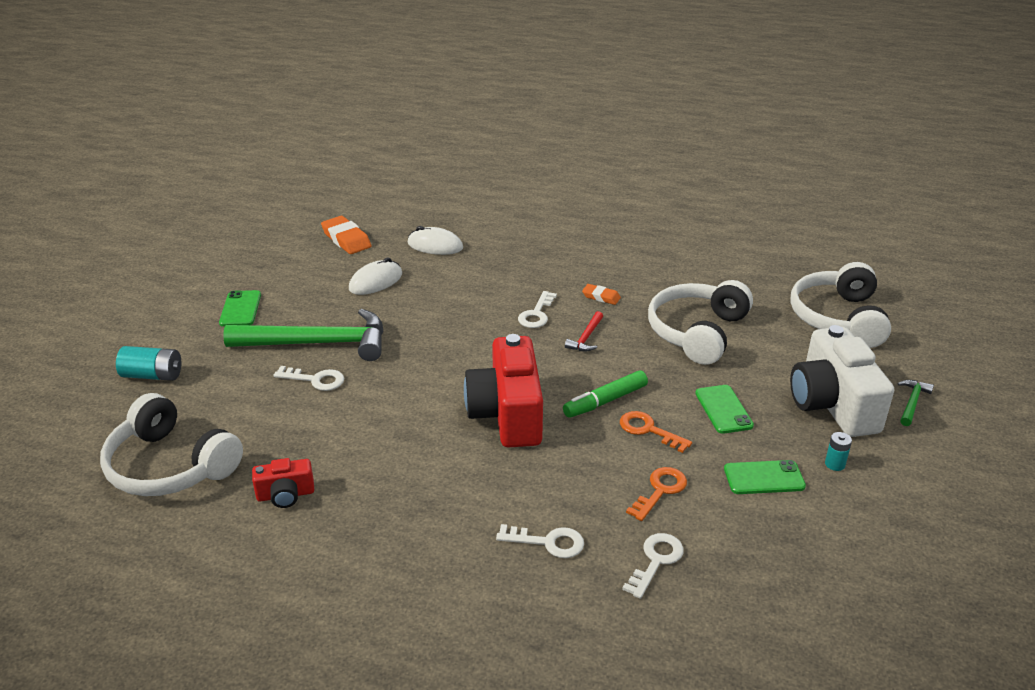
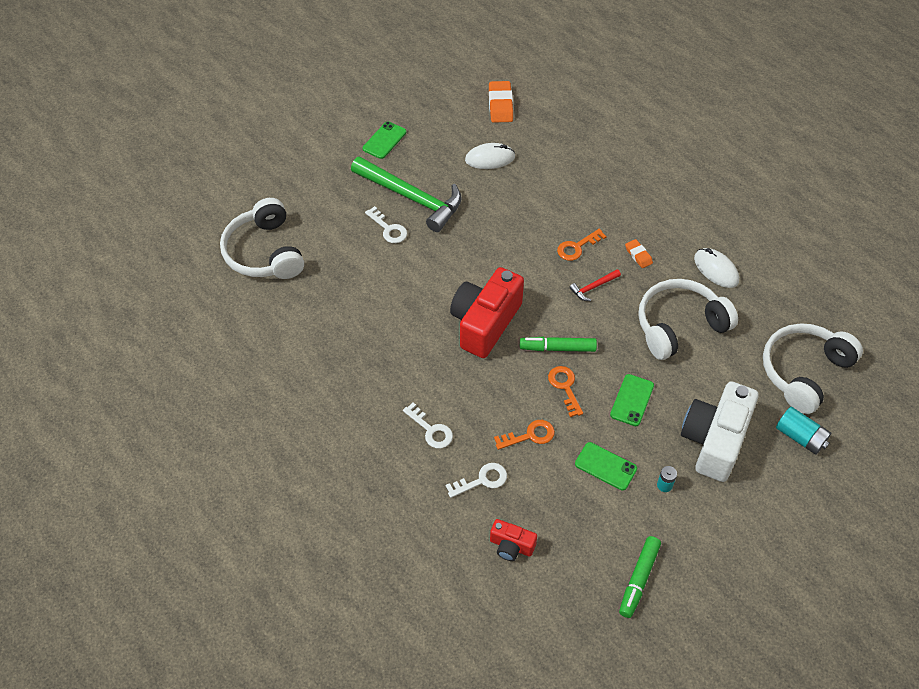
camera: 35 degrees right, 20 degrees up
(153, 375) = (297, 173): turquoise battery -> turquoise battery (800, 437)
(285, 495) = (312, 310): red camera -> red camera (511, 546)
(435, 246) = (559, 142): white mouse -> white mouse (716, 270)
(536, 314) = (577, 247): white key -> orange key
(912, 402) = (777, 473): green hammer -> none
(912, 562) = (639, 579): none -> green marker

